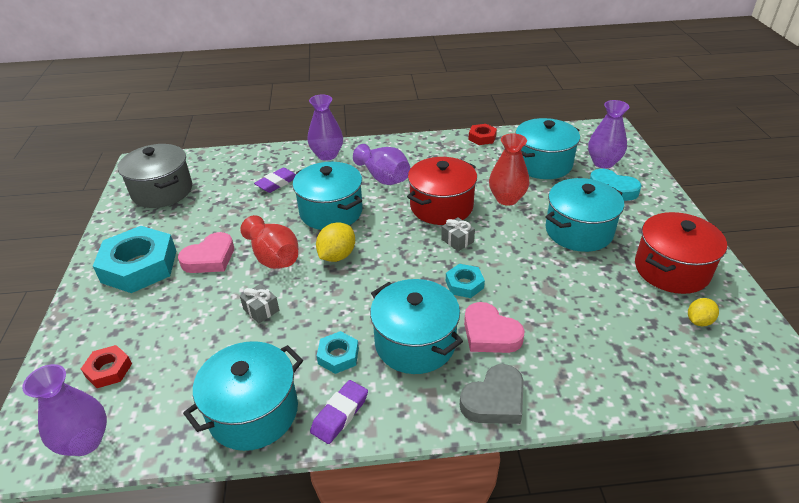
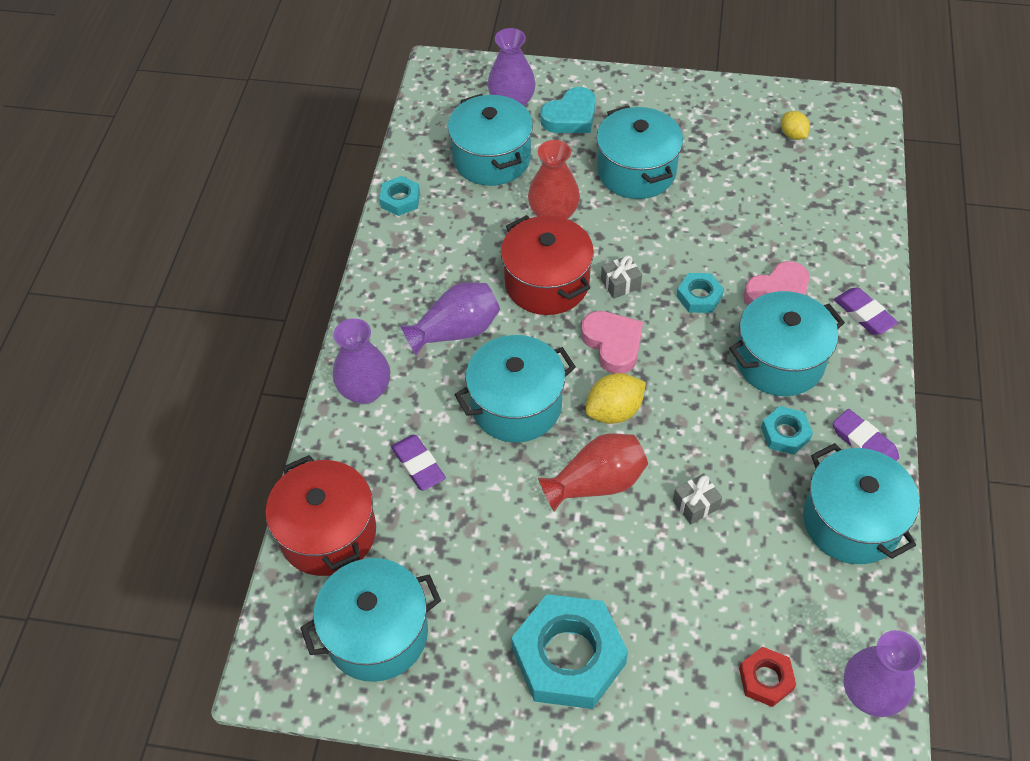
camera: 75 degrees left, 15 degrees up
(162, 191) = (377, 633): grey pot -> turquoise pot
(210, 258) = (577, 562): pink heart -> pink heart (613, 344)
(337, 256) = (614, 411): yellow lemon -> yellow lemon turned 75 degrees counterclockwise
(482, 137) = (400, 199): red nut -> turquoise nut
(494, 400) = (864, 314): grey heart -> purple eraser
(671, 269) = (719, 124): red pot -> red pot (328, 533)

